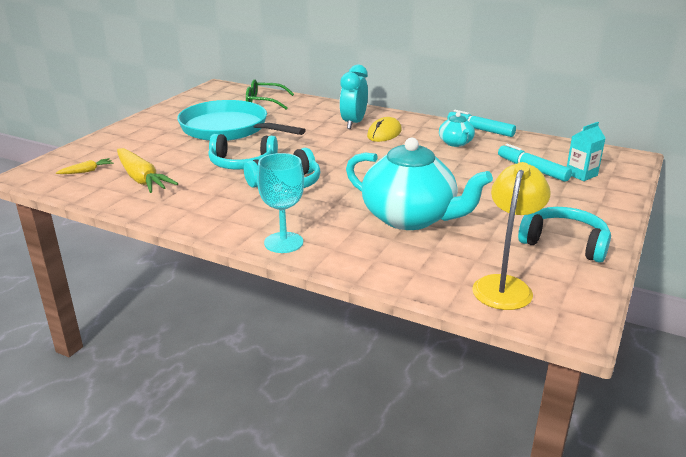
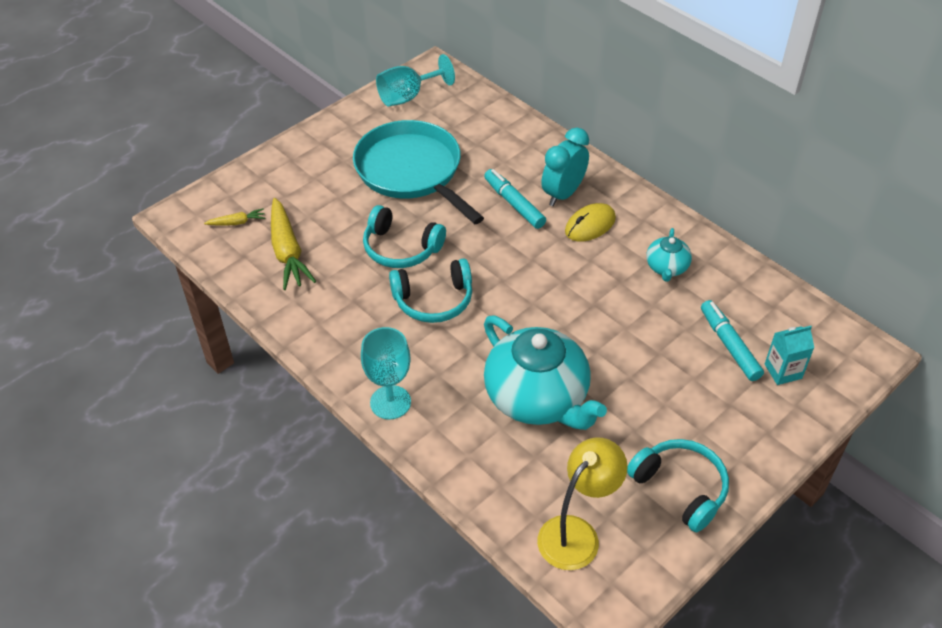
camera: 20 degrees right, 20 degrees up
(205, 99) = (408, 96): none -> turquoise goblet
(264, 102) = (476, 118): green glasses -> none
(480, 130) = (714, 245): turquoise marker -> turquoise marker (514, 204)

